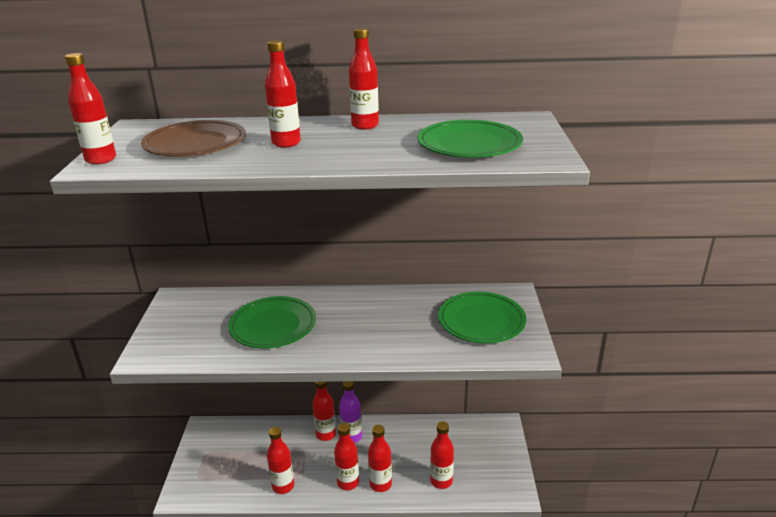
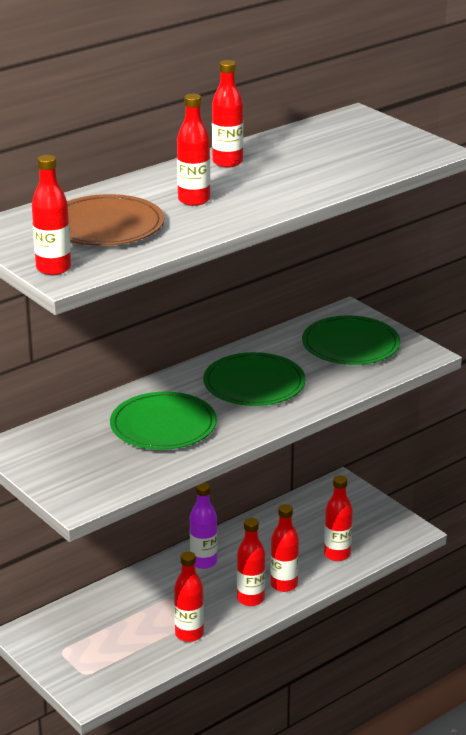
camera: 40 degrees left, 0 degrees up
(326, 434) = (173, 573): red bottle -> none
(469, 143) = (352, 154): green plate -> green plate (254, 384)

